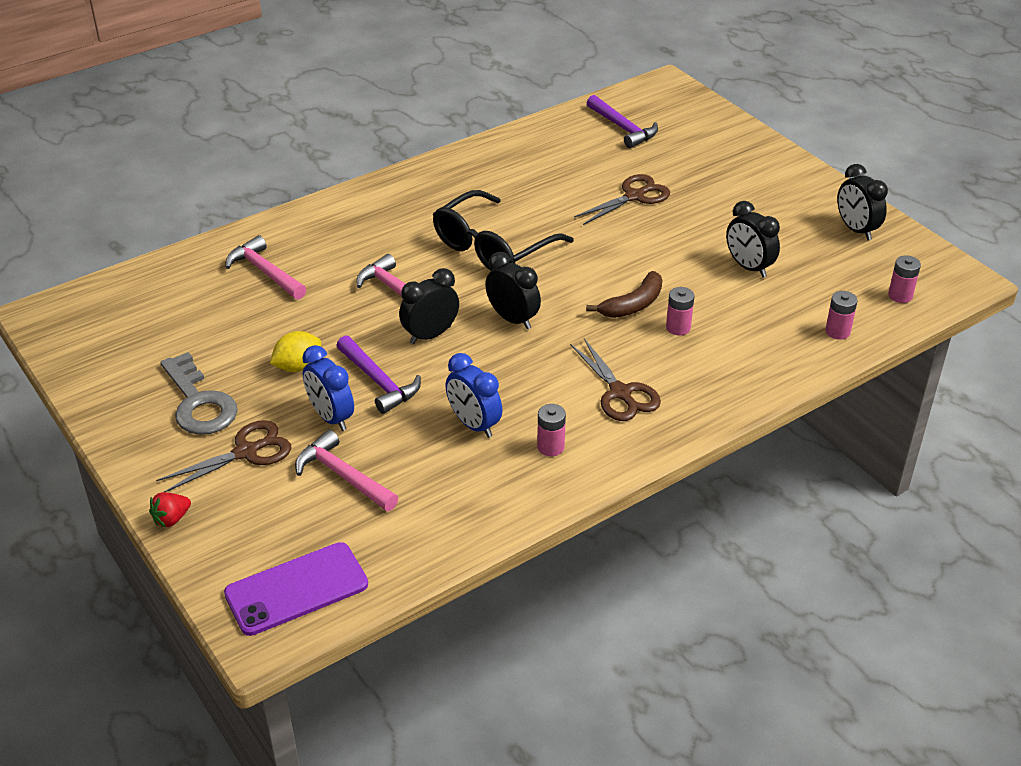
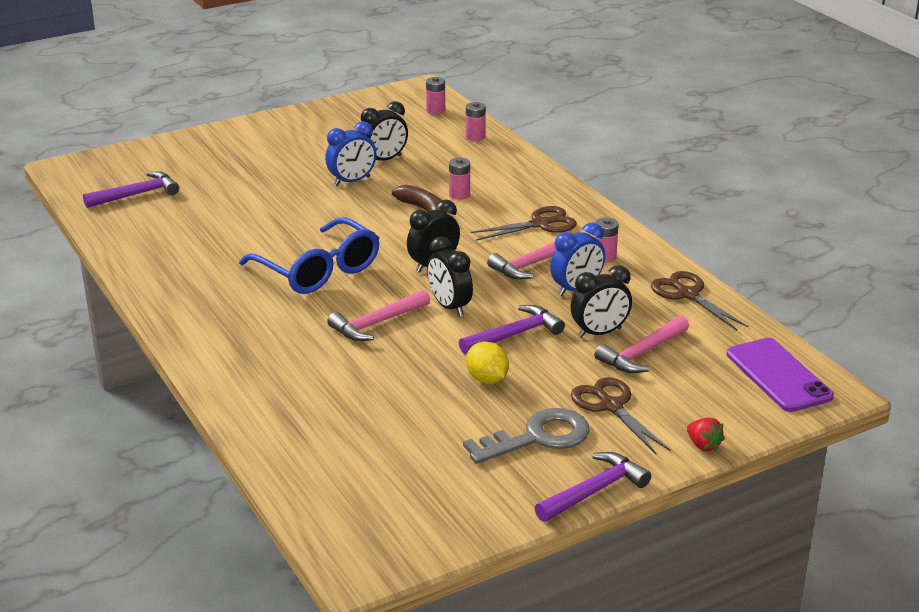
camera: 85 degrees left, 10 degrees down
(112, 441) = (594, 491): none -> purple hammer
(265, 272) = (321, 403): pink hammer -> pink hammer (532, 264)
(331, 417) = (563, 360): blue clock -> blue clock (352, 181)
(493, 247) = (318, 270): black glasses -> blue glasses
(634, 196) = (259, 198): brown scissors -> brown scissors (688, 294)
(856, 230) = (345, 115): black clock -> black clock (599, 333)

